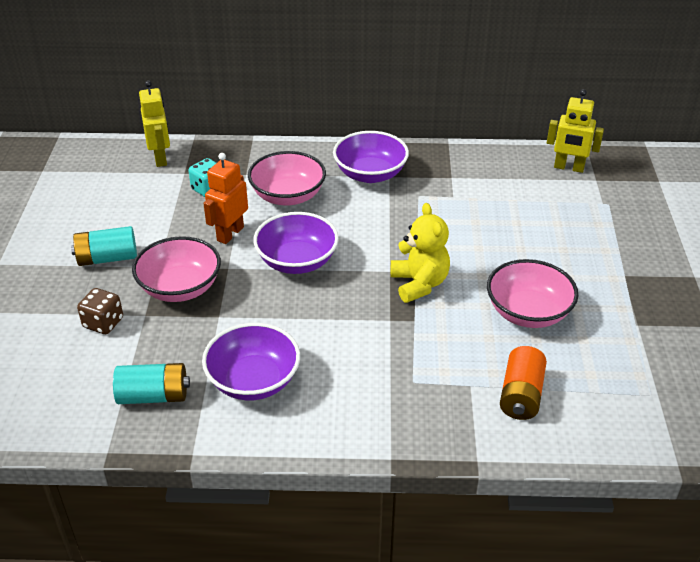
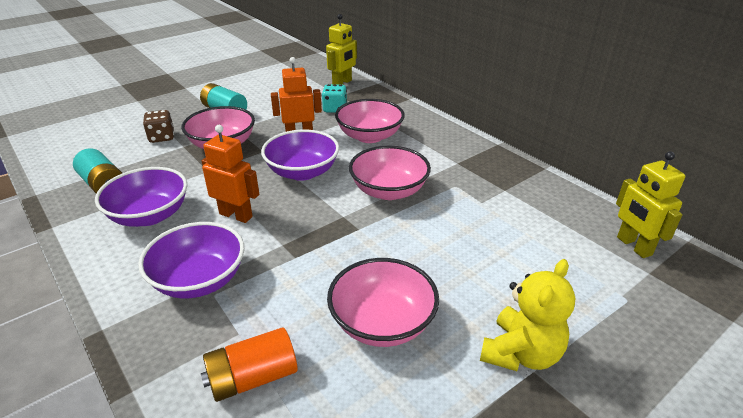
camera: 50 degrees right, 5 degrees down
(318, 328) = (236, 215): none -> orange robot
(370, 174) = (446, 154): purple bowl -> purple bowl (199, 280)
(384, 230) = (389, 191): none -> pink bowl
(419, 284) = (344, 238): yellow teddy bear -> yellow teddy bear (521, 353)

